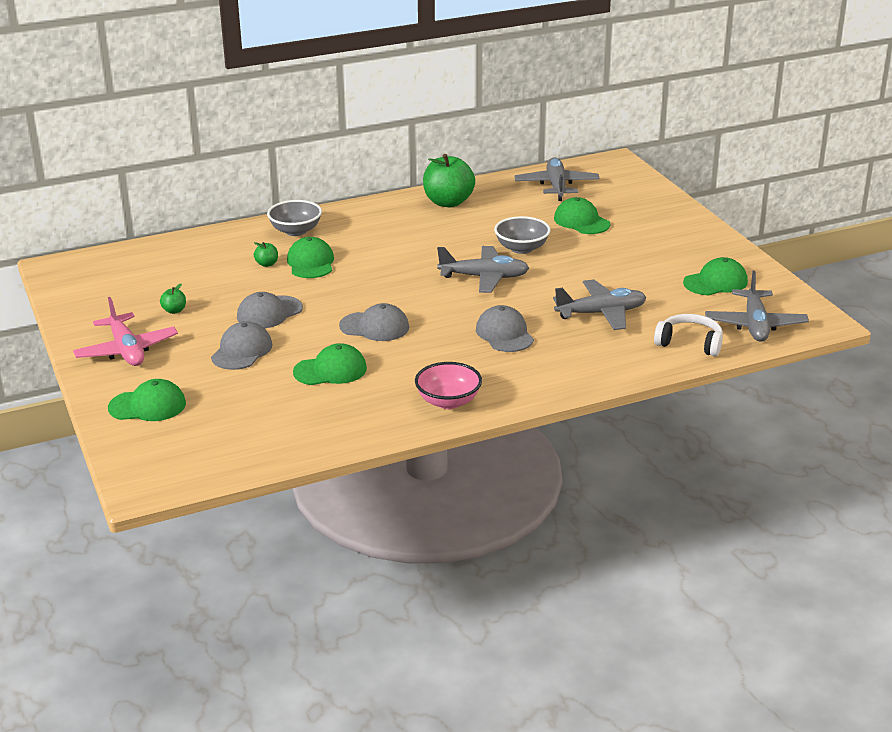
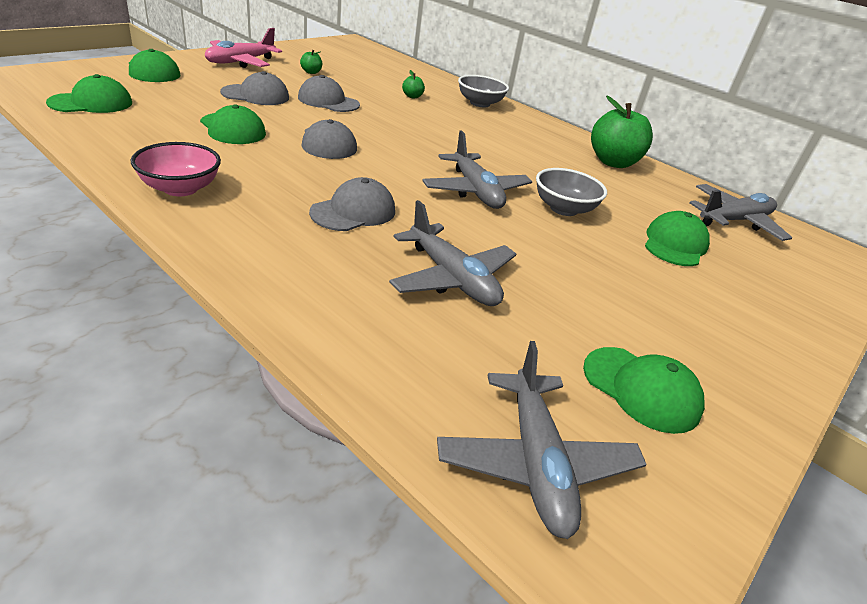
camera: 60 degrees right, 5 degrees up
(310, 263) = (429, 111): green cap -> green cap (91, 103)
(690, 343) = (417, 377): white headphones -> none
(755, 325) = (536, 462): grey plane -> grey plane turned 75 degrees counterclockwise

